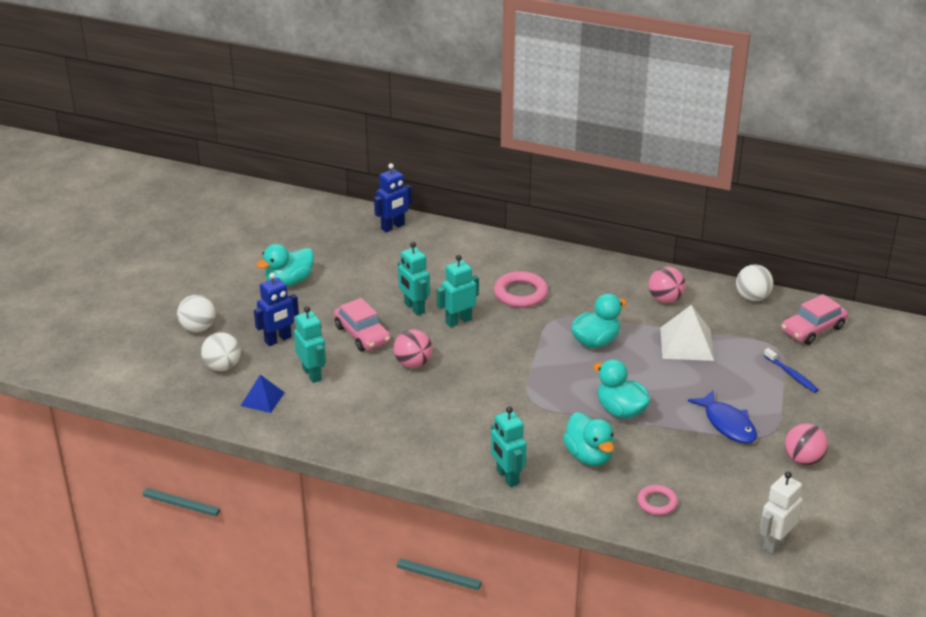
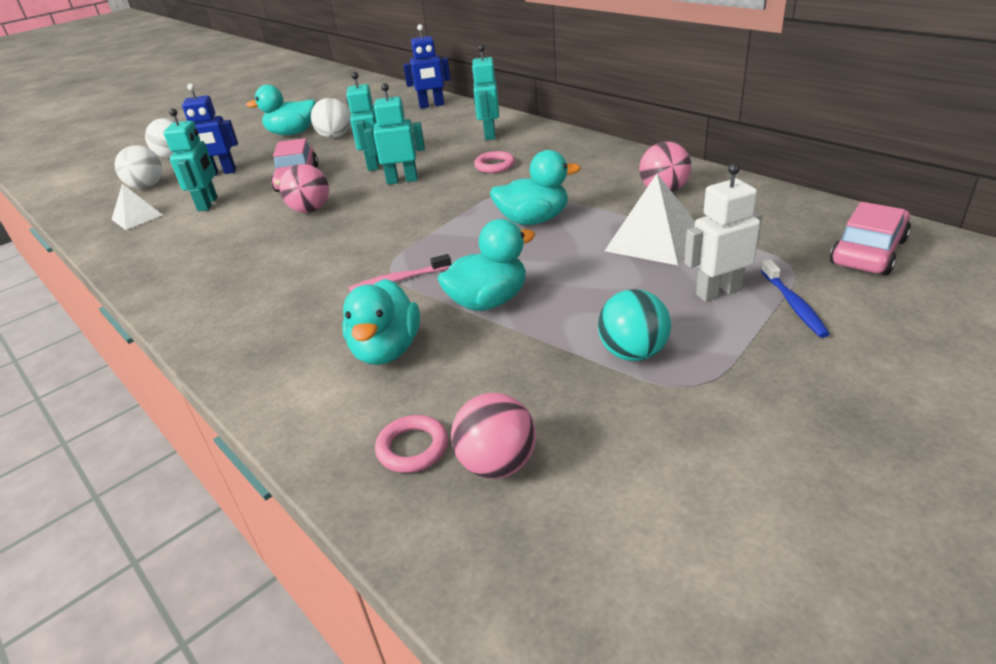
camera: 30 degrees right, 0 degrees up
(262, 399) = (137, 217): blue pyramid -> white pyramid
(507, 477) = (255, 351): turquoise robot -> turquoise robot (489, 135)
(520, 293) = (494, 165): pink ring -> pink ring, size x0.62
(547, 408) = (398, 280): none -> pink toothbrush
(620, 411) = (488, 301): turquoise duck -> turquoise duck turned 75 degrees clockwise
(727, 424) = (633, 353): blue fish -> turquoise ball
(752, 297) = (791, 203): white ball -> white ball (335, 136)
(775, 543) = (559, 605): white robot -> white robot (718, 292)
(803, 460) = (731, 445): pink ball -> pink ball (497, 464)
(813, 329) = (868, 252): pink car -> pink car turned 135 degrees clockwise

